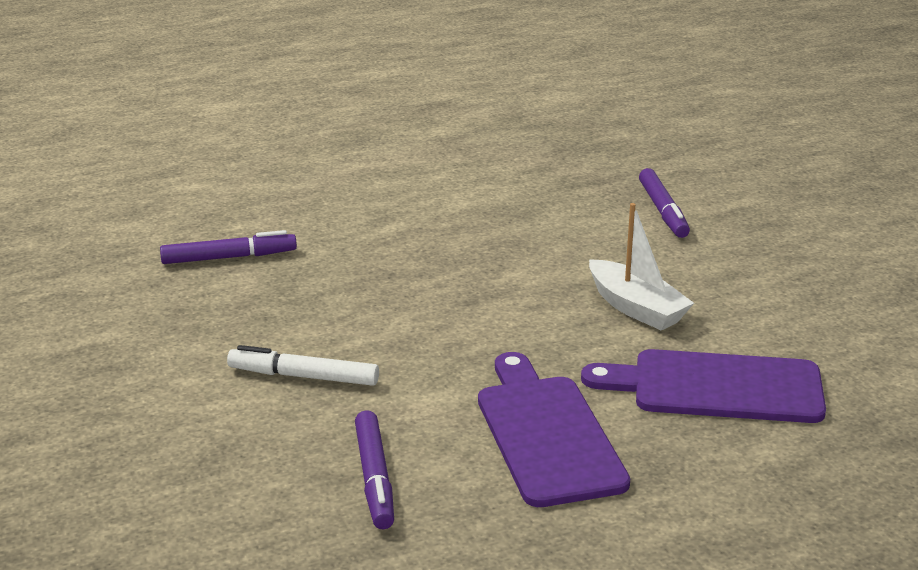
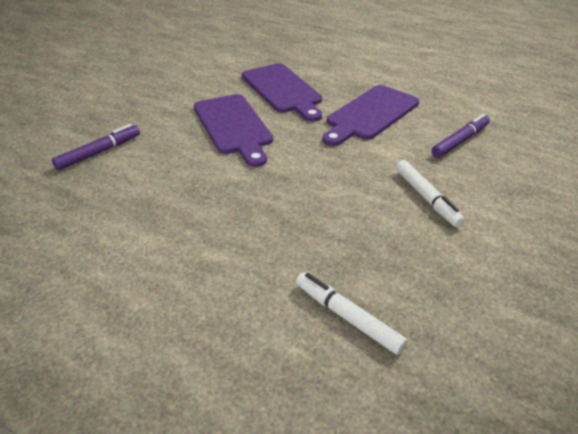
camera: 125 degrees left, 10 degrees up
(229, 257) = (347, 317): purple marker -> white marker
(636, 308) = (233, 126): white boat -> purple cutting board

